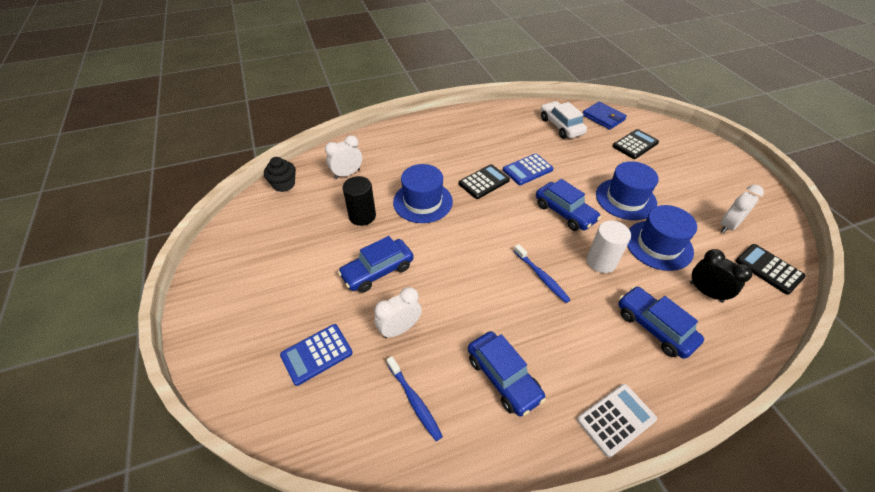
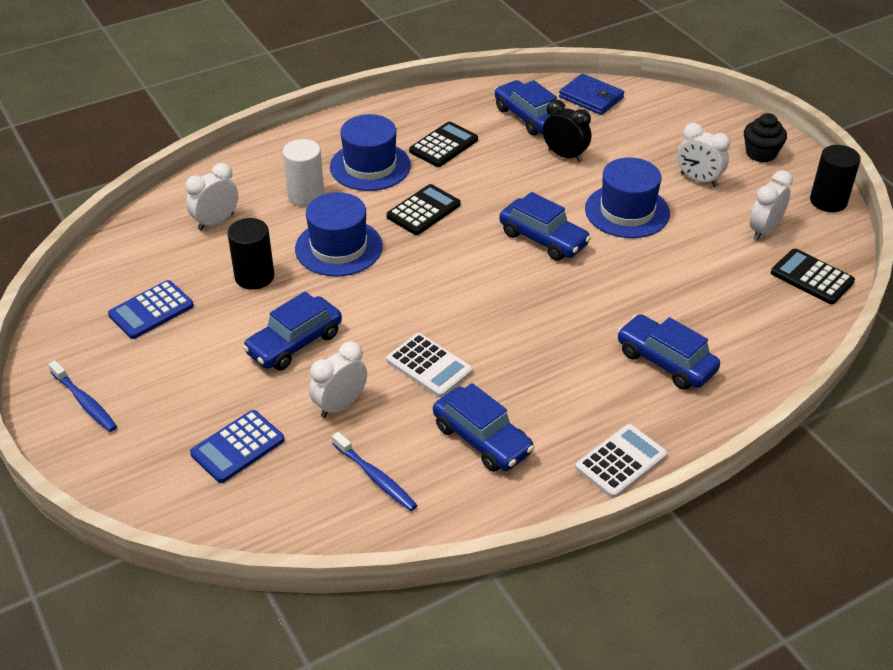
camera: 10 degrees left, 5 degrees down
(284, 184) = (123, 247): black cupcake -> black cupcake (761, 153)
(471, 304) = (429, 366): none -> white calculator
(527, 170) = (485, 186): blue calculator -> blue calculator (151, 310)
(541, 277) = (519, 322): blue toothbrush -> blue toothbrush (85, 402)
(561, 126) = (528, 117): white car -> blue car
(601, 261) = (596, 295): white cylinder -> white cylinder (306, 195)
(635, 145) = (639, 133): black calculator -> black calculator (443, 145)
(658, 245) = (672, 265): blue hat -> blue hat (370, 166)
(677, 181) = (698, 180): none -> white clock
(706, 292) = (731, 314): black clock -> black clock (565, 155)
(775, 208) = (828, 201): none -> black cylinder

